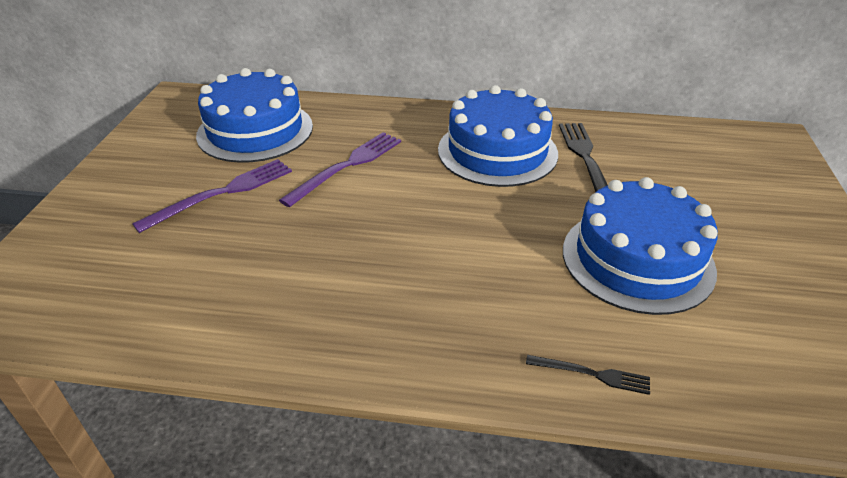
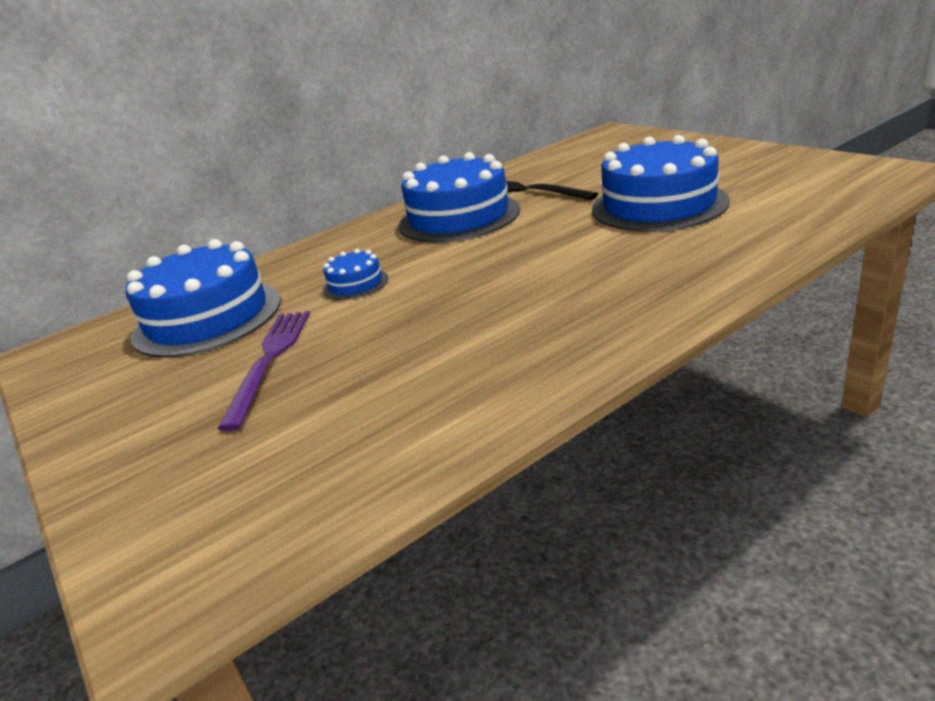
camera: 40 degrees left, 10 degrees down
(347, 166) = (355, 284): purple fork -> blue cake
(592, 374) = (749, 253): black fork -> none

